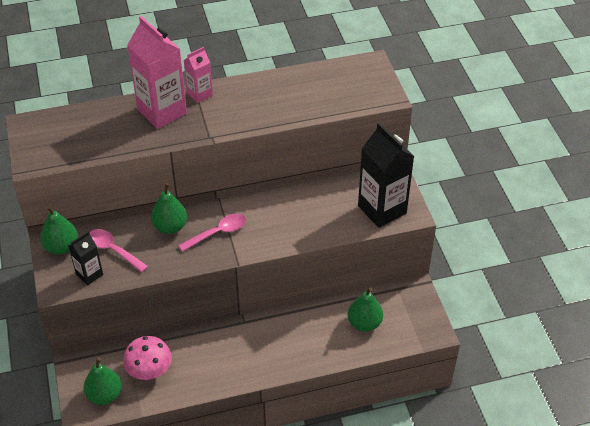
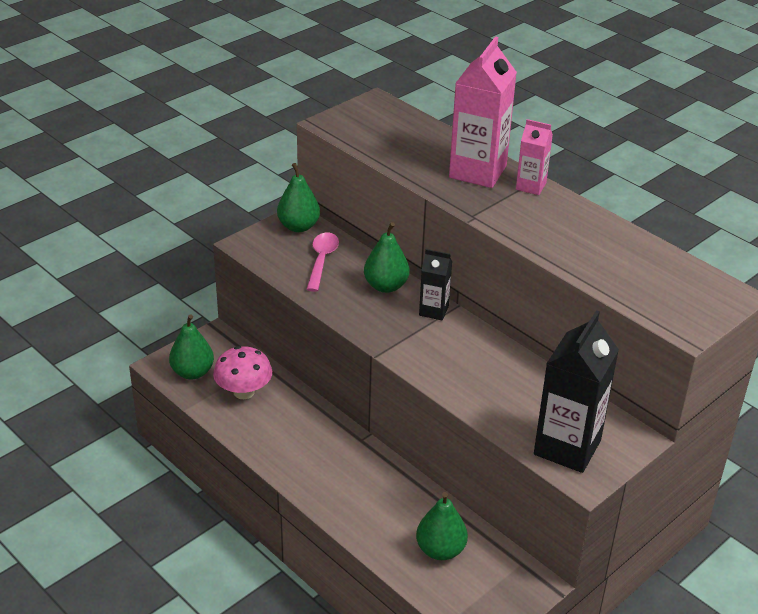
camera: 60 degrees right, 10 degrees down
(89, 274) = (278, 258): black carton -> black carton (433, 311)
(218, 233) = (407, 323): pink spoon -> none

